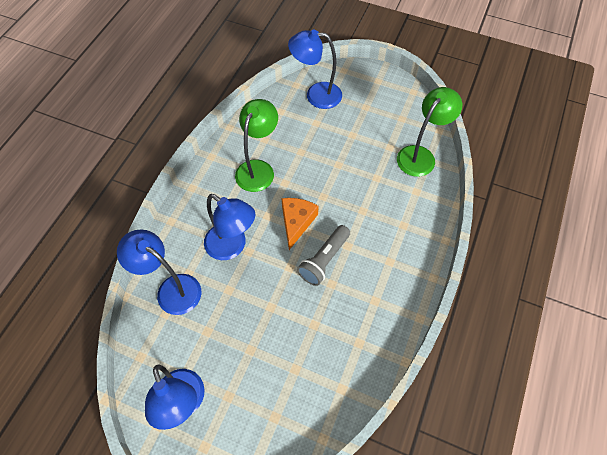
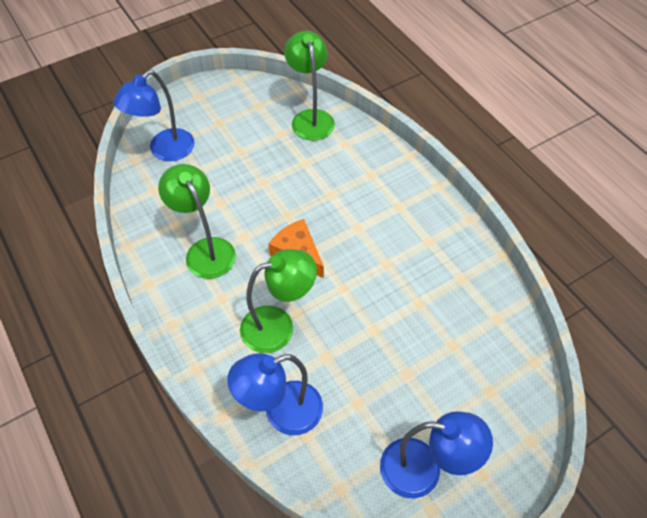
camera: 55 degrees left, 5 degrees down
(232, 247) = (278, 326): blue lamp -> green lamp
(324, 260) = (358, 255): grey flashlight -> none

